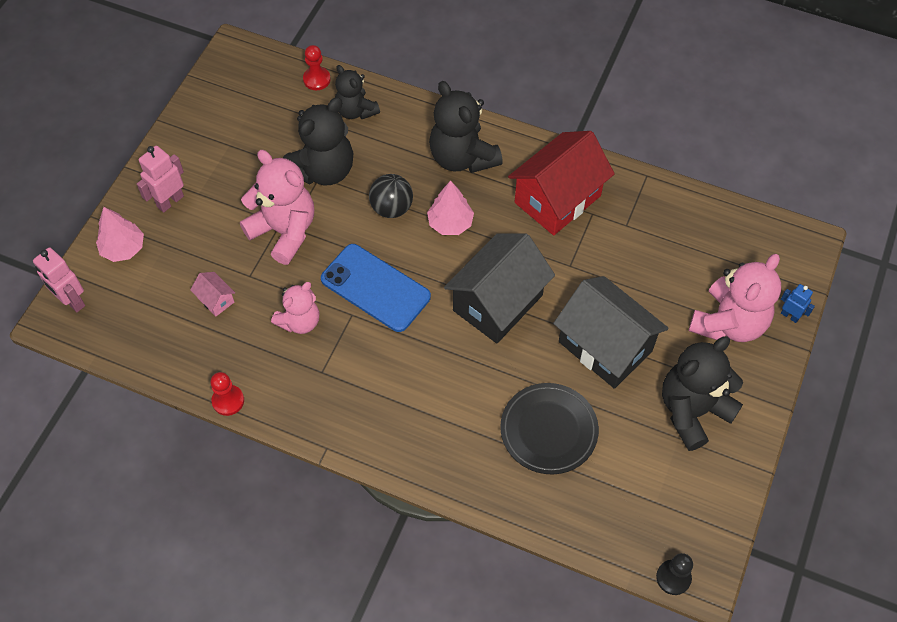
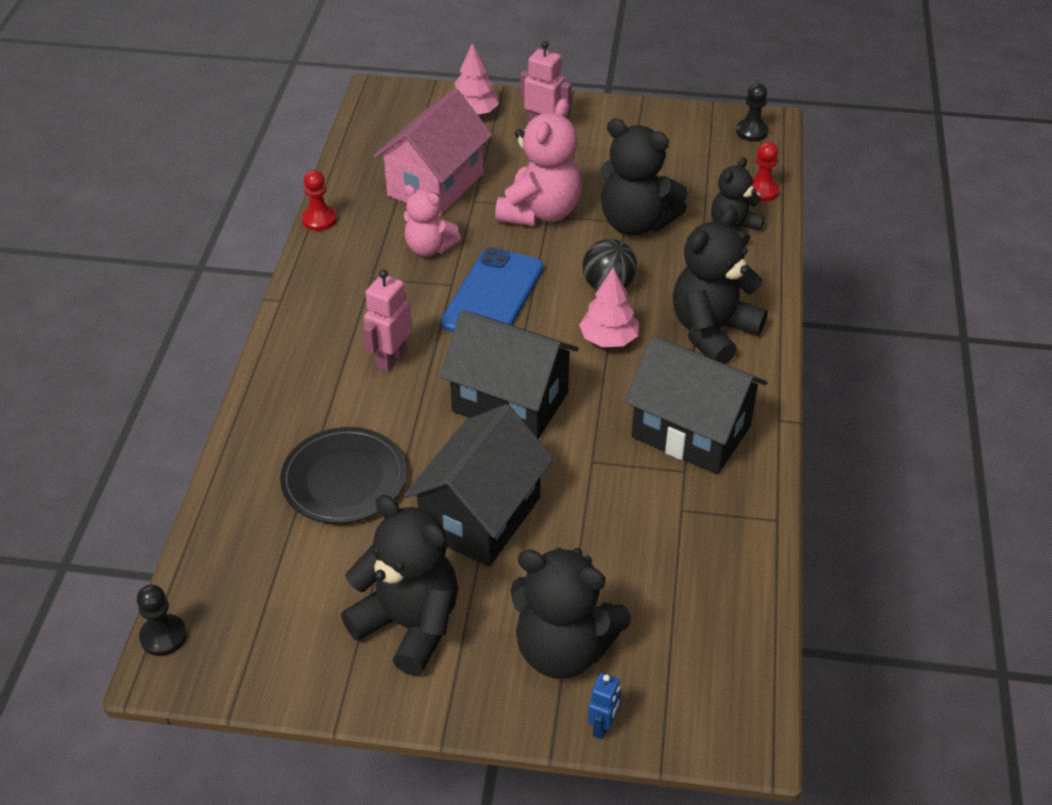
camera: 75 degrees right, 15 degrees down
(72, 301) = (402, 97): pink robot -> pink robot (391, 359)
(216, 300) = (435, 185): pink house -> pink house, size x2.42
(240, 62) = (751, 131): none -> black pawn
(557, 199) = (691, 431): red house -> black house
(728, 323) = (563, 649): pink teddy bear -> black teddy bear

